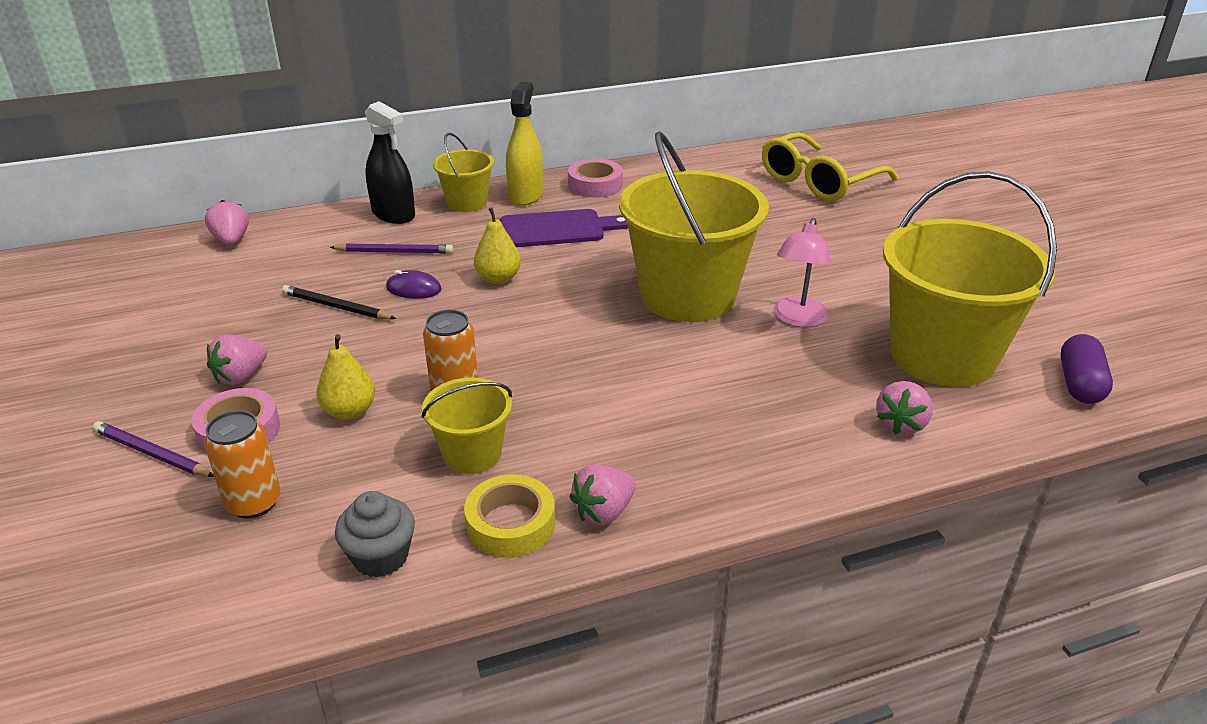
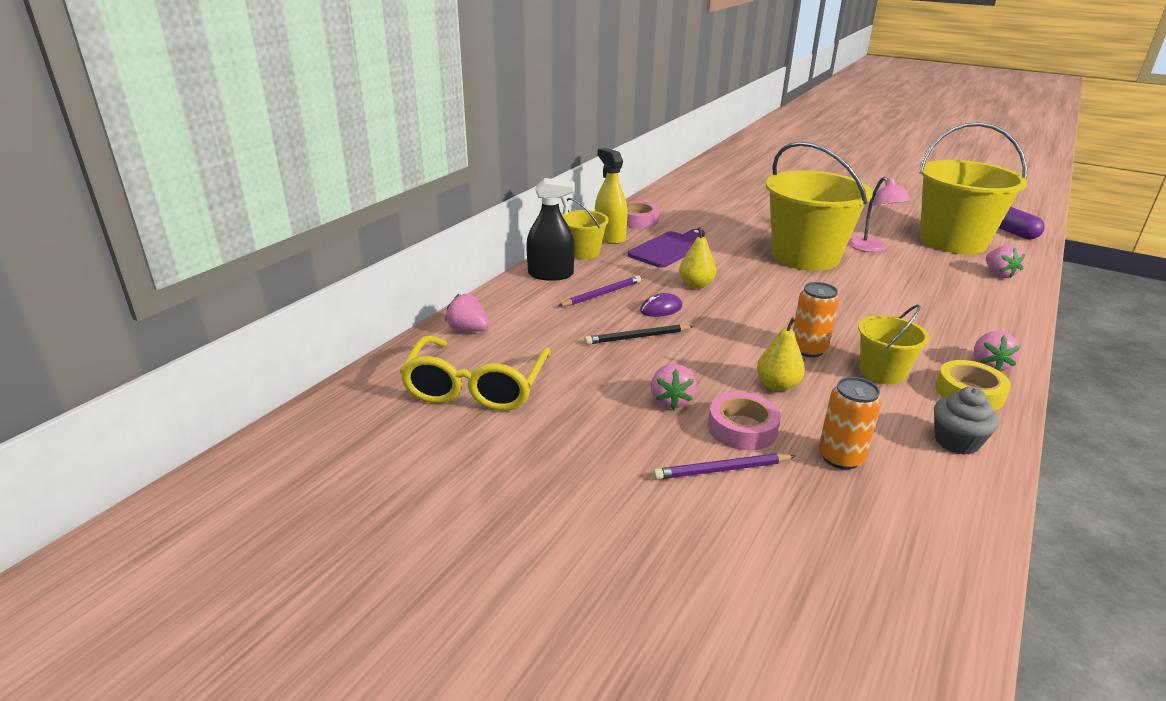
camera: 40 degrees left, 5 degrees down
(818, 181) = (744, 185): yellow glasses -> yellow glasses (476, 387)

